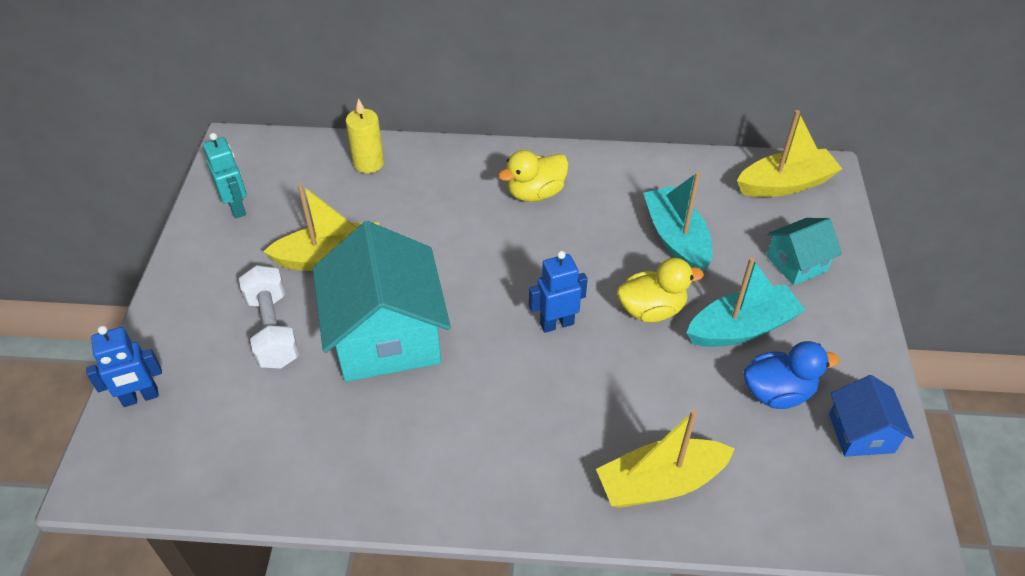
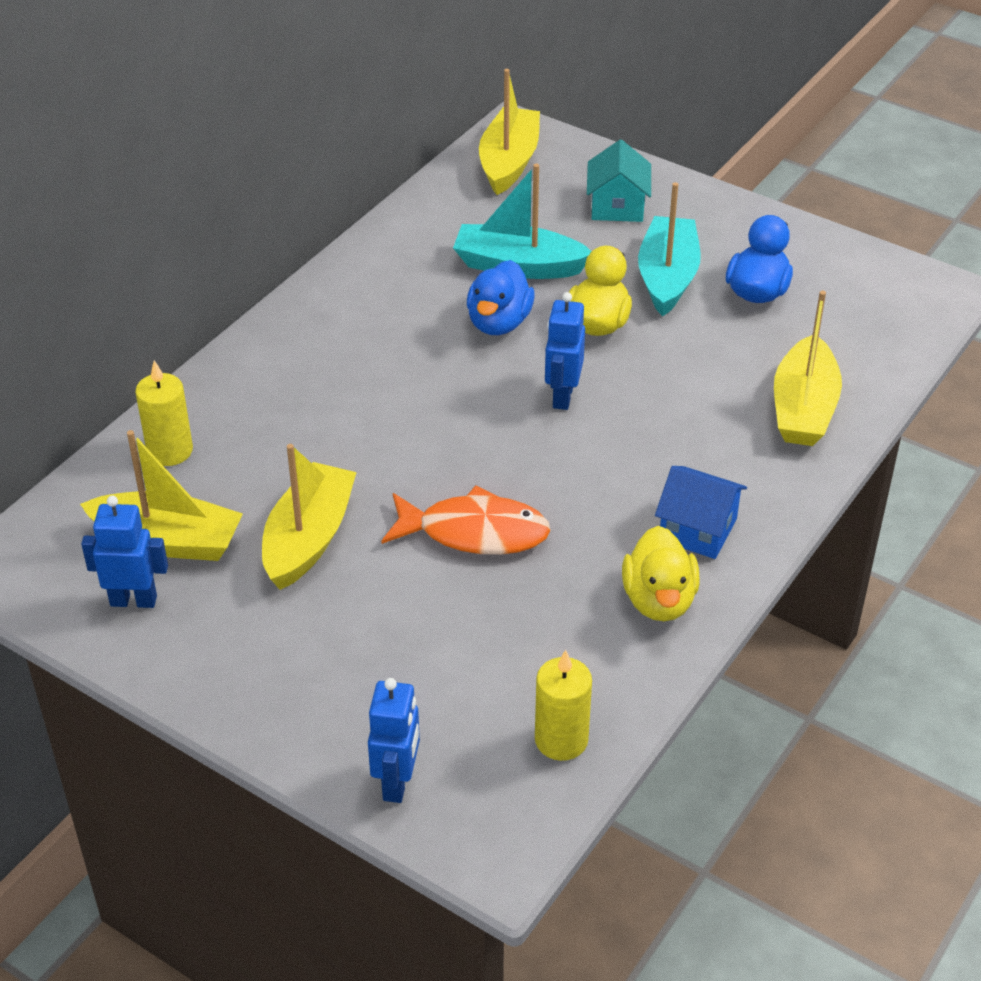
camera: 60 degrees left, 5 degrees down
(214, 471) = (561, 740): none -> yellow candle
(237, 207) = (133, 600): turquoise robot -> blue robot
(273, 330) = (385, 627): white dumbbell -> none
(293, 198) = (168, 541): none -> yellow boat
(386, 336) = (474, 532): turquoise house -> orange fish
(535, 193) = (357, 335): yellow duck -> yellow duck (659, 600)
(606, 256) = (499, 323): none -> blue duck
(861, 433) = (833, 265): blue house -> blue house (698, 529)

